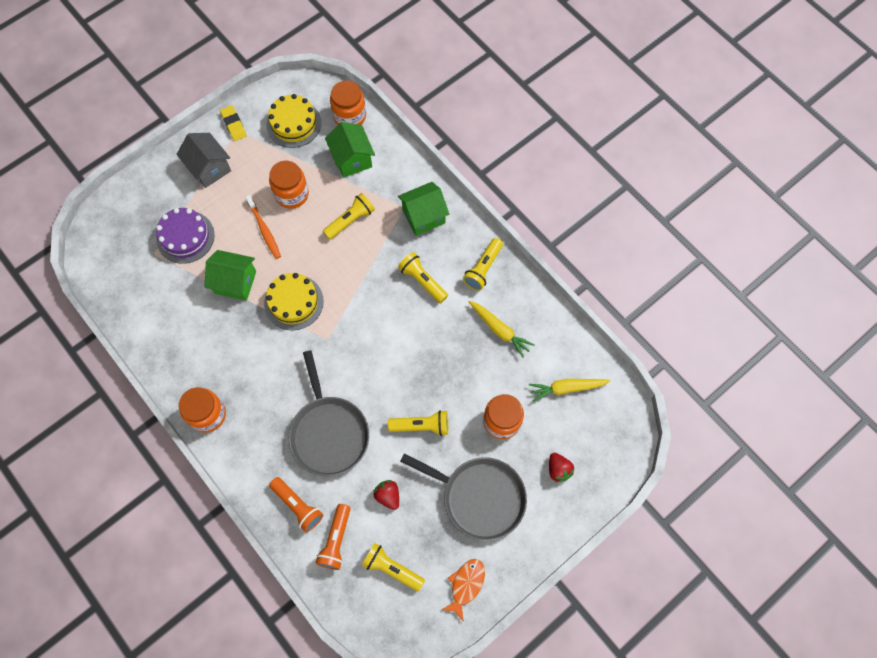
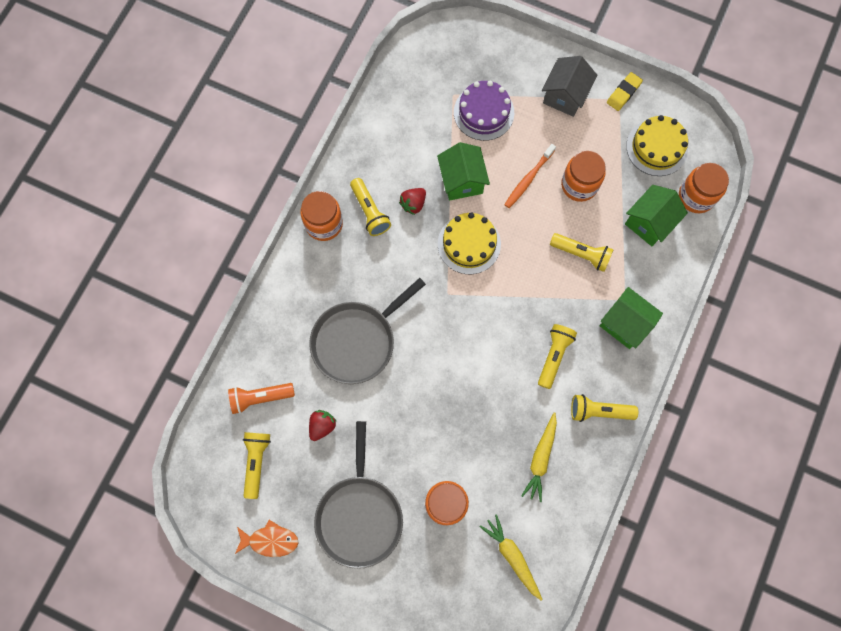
camera: 65 degrees right, 5 degrees up
(298, 506) = (276, 347): orange flashlight -> none
(421, 426) = (404, 426): yellow flashlight -> yellow flashlight (370, 212)
(558, 469) = (423, 584): red strawberry -> red strawberry (413, 204)

